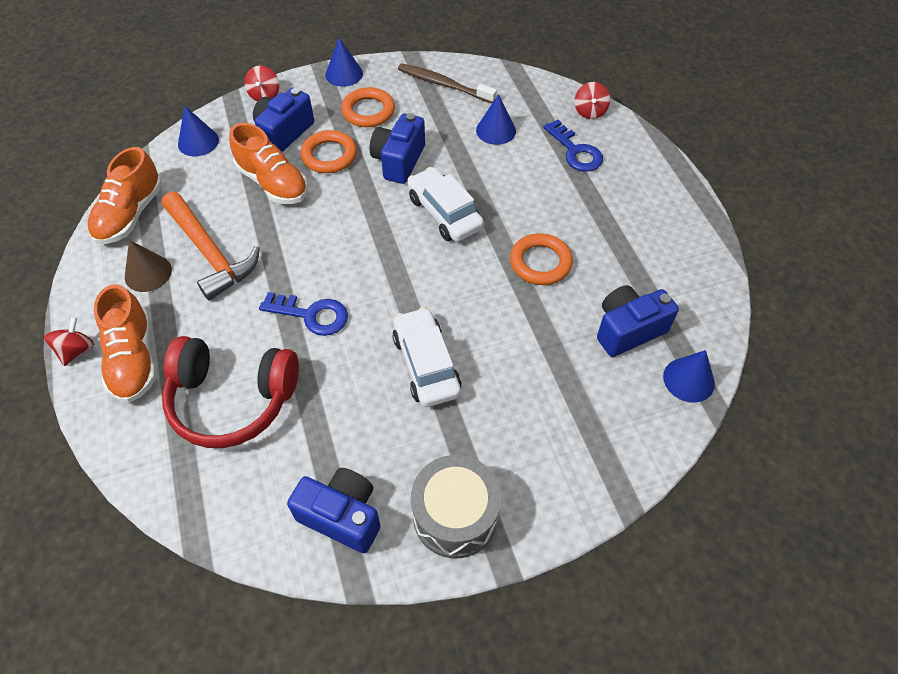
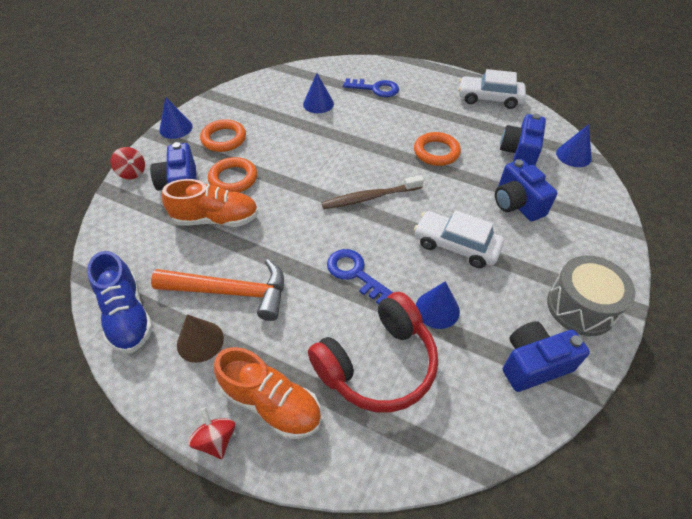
camera: 45 degrees left, 5 degrees down
(130, 215) = (127, 315): orange shoe -> blue shoe
(198, 142) = (118, 232): blue cone -> blue cone (437, 309)
(312, 315) = (354, 273): blue key -> blue key turned 105 degrees counterclockwise
(399, 161) = (284, 153): blue camera -> blue camera (517, 203)
(444, 84) = (252, 98): brown toothbrush -> brown toothbrush (370, 197)
(444, 213) = (351, 162): white car -> white car (489, 98)
(590, 111) = (355, 66): red spinning top -> none

